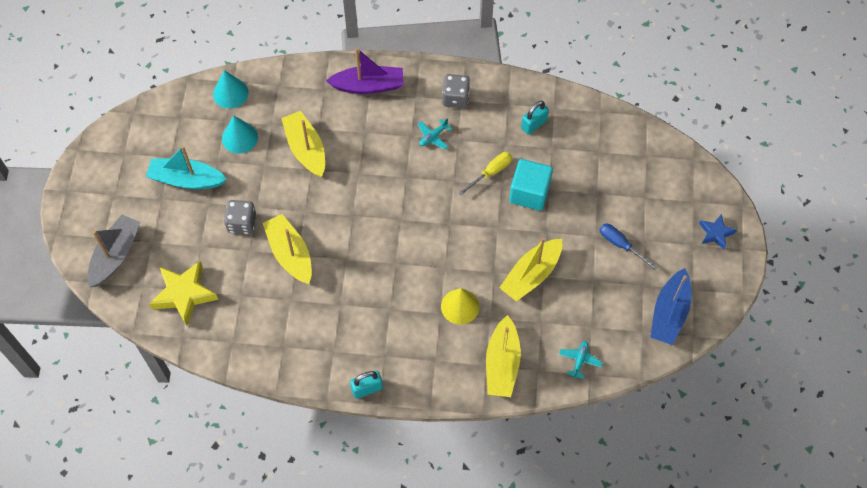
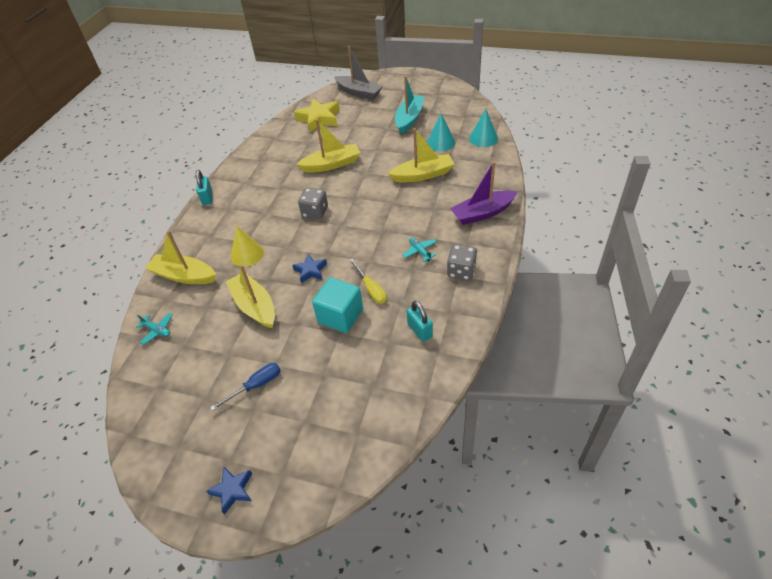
camera: 105 degrees right, 15 degrees down
(242, 223) = (365, 143): grey dice -> grey dice (315, 212)
(368, 86) = (482, 213): purple boat -> purple boat turned 60 degrees clockwise
(475, 234) = (310, 271): none -> blue star
(669, 313) = (163, 416): blue boat -> none

